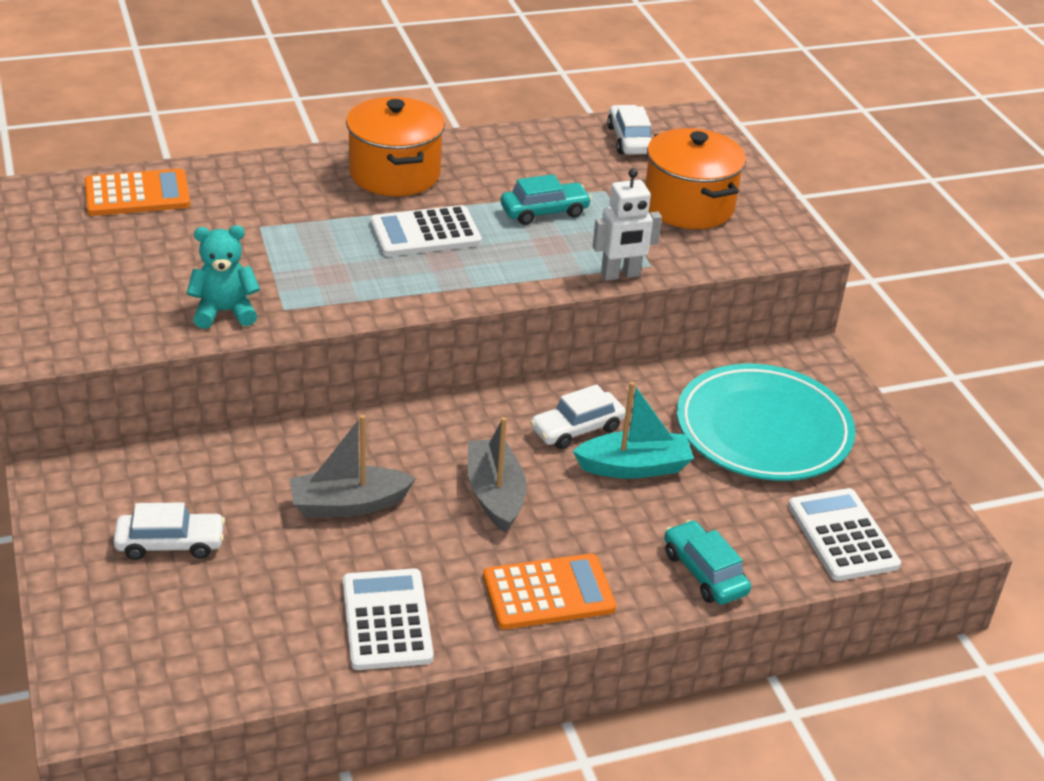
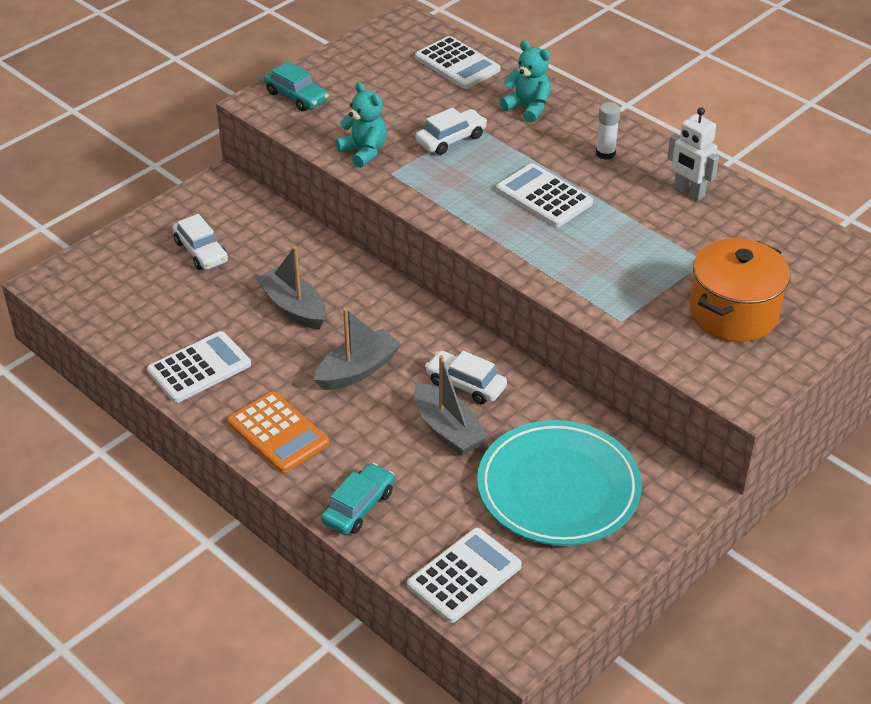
camera: 65 degrees right, 5 degrees up
(137, 194) = (457, 64): orange calculator -> white calculator
(269, 185) = (528, 108): none -> turquoise teddy bear
(395, 174) = (605, 153): orange pot -> white glue stick
(544, 212) = (636, 241): turquoise car -> turquoise car (296, 97)
(620, 275) = (590, 309): white robot -> white robot (688, 192)
(629, 140) = (799, 248): white car -> white car (451, 139)
(634, 467) = (447, 430): turquoise boat -> grey boat

